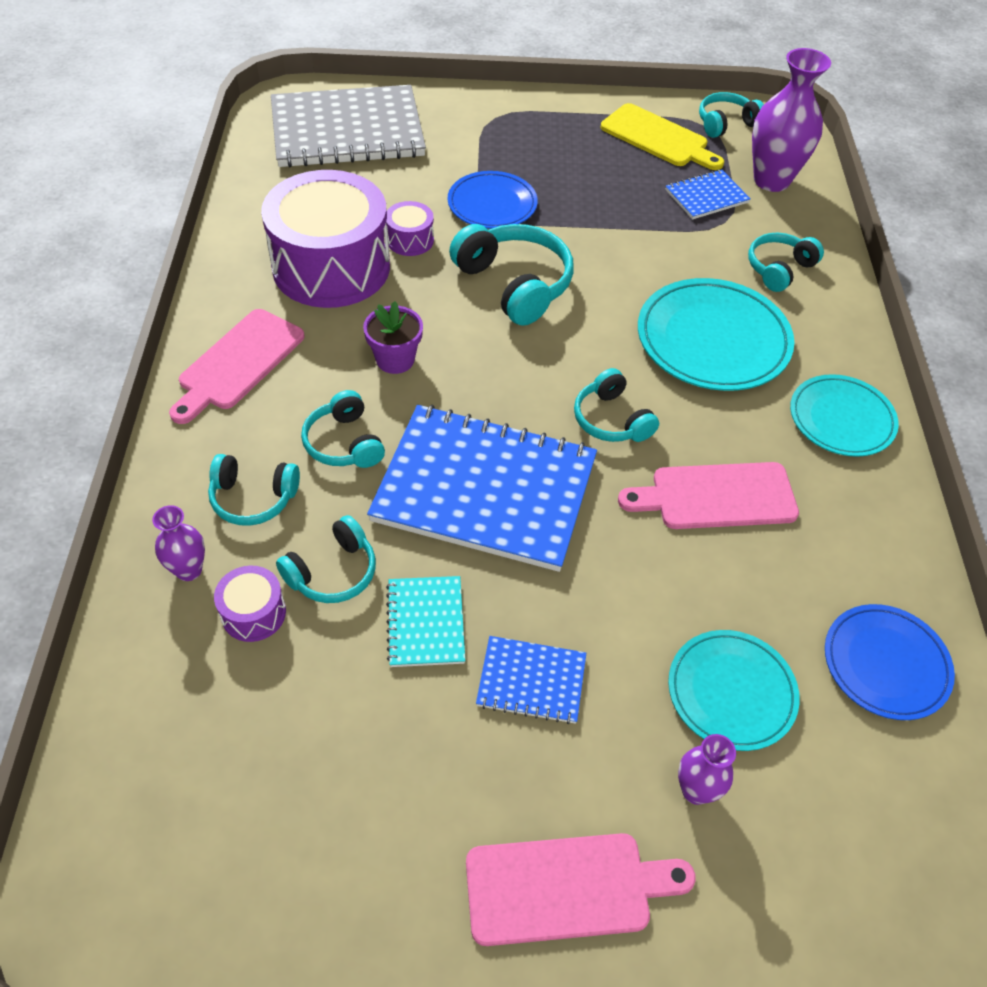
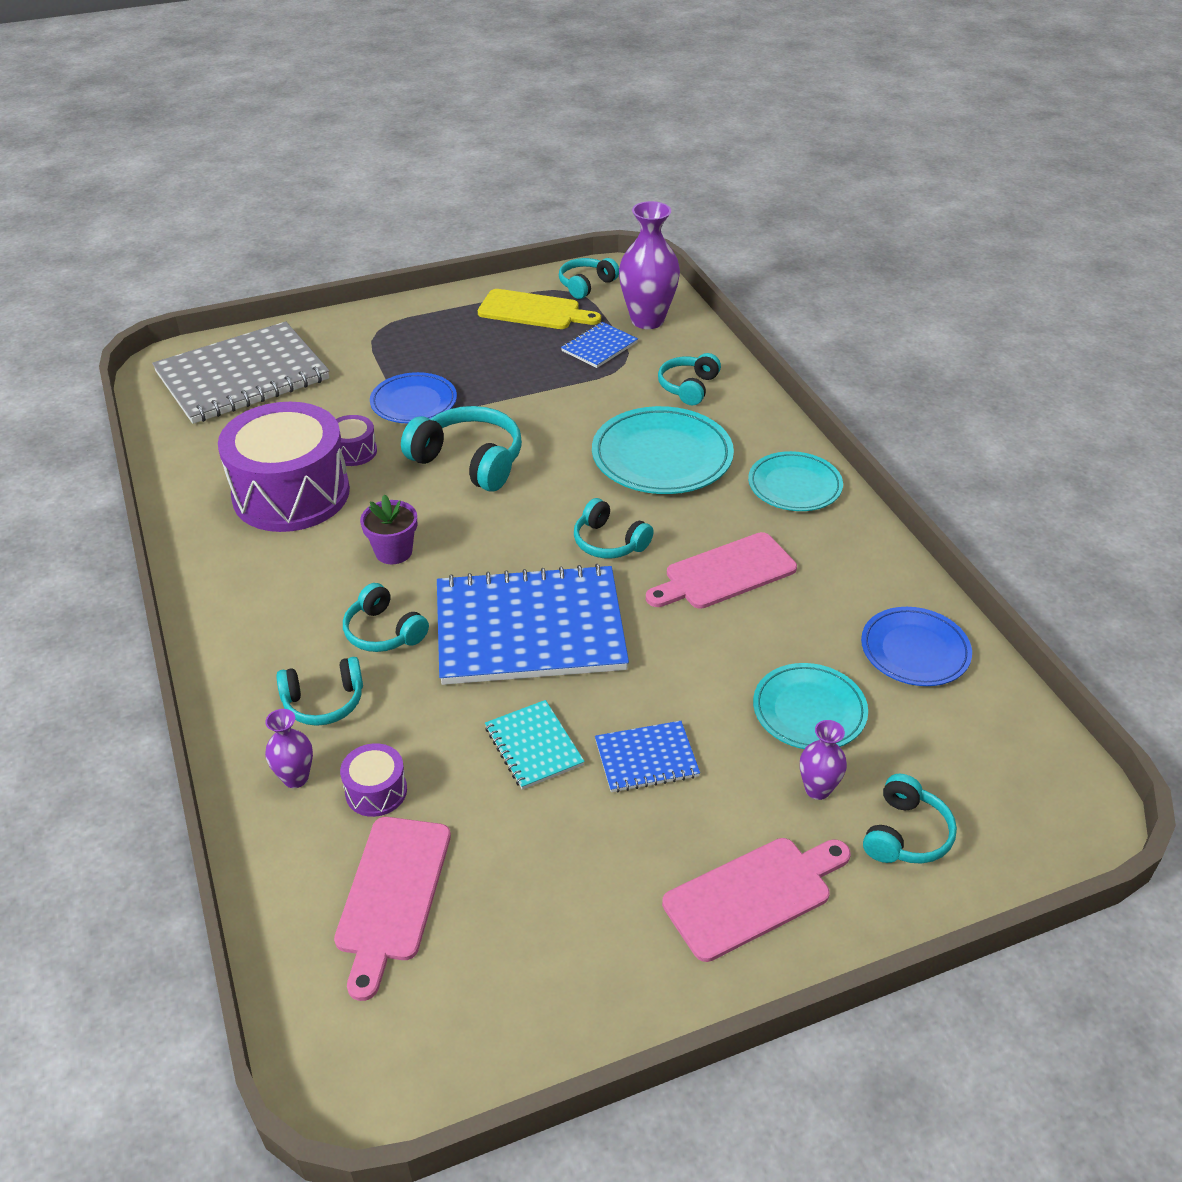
camera: 20 degrees left, 10 degrees down
(238, 363) = (246, 598): pink cutting board -> pink cutting board (392, 895)
(333, 572) = (430, 735): turquoise headphones -> turquoise headphones (905, 834)

